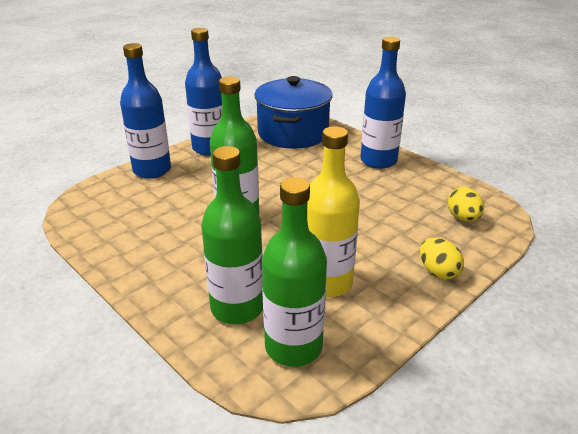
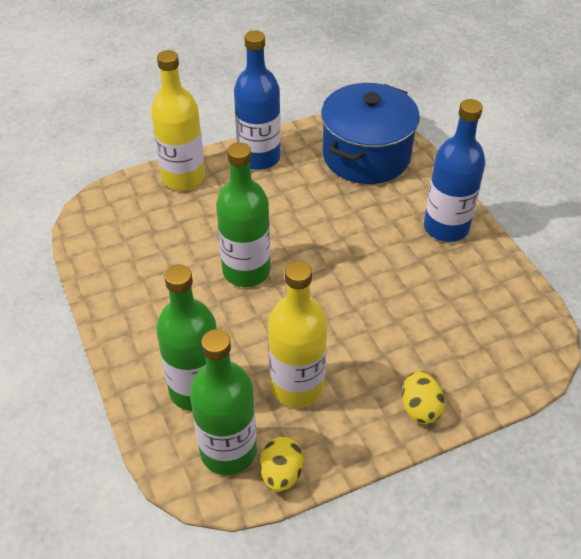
camera: 20 degrees right, 15 degrees up
(152, 170) = (183, 178): blue bottle -> yellow bottle
(463, 218) = (495, 343): yellow egg -> yellow egg (281, 474)

